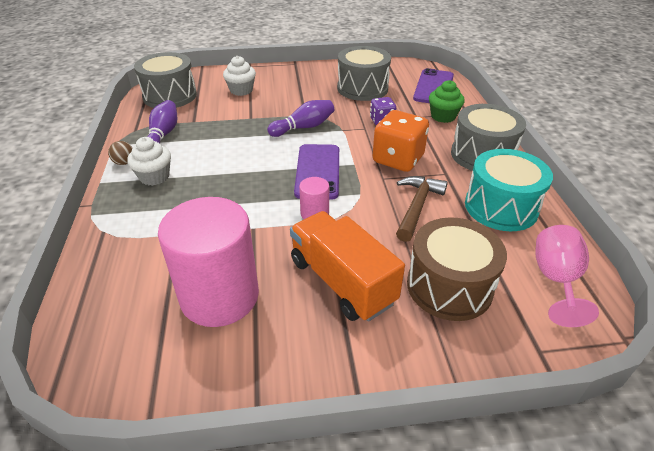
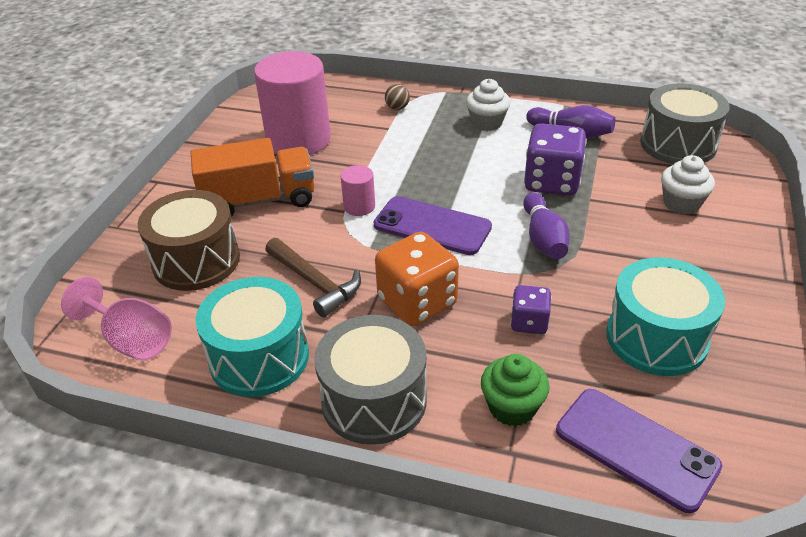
camera: 115 degrees right, 0 degrees up
(124, 162) = (523, 108): brown ball -> brown ball (397, 108)
(237, 133) = (552, 182): none -> purple dice
(362, 88) = (656, 337): grey drum -> turquoise drum

